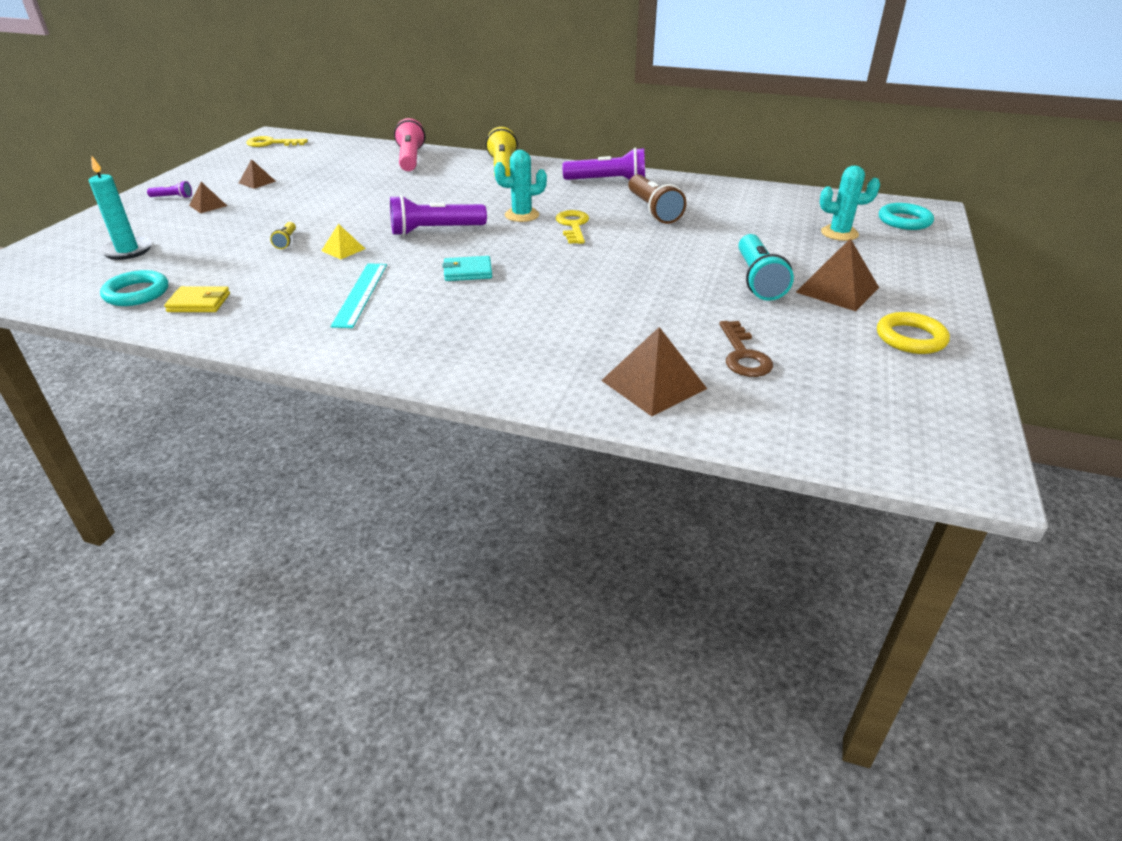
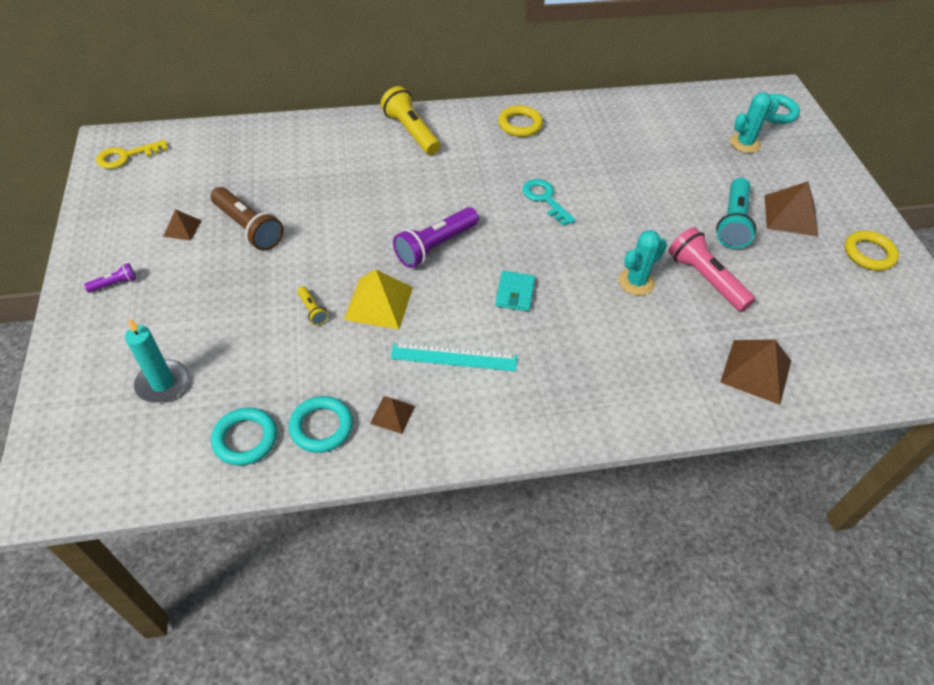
camera: 30 degrees left, 15 degrees up
(199, 303) = (321, 427): yellow wallet -> turquoise ring
(208, 205) = (170, 284): brown pyramid -> brown pyramid (392, 414)
(343, 249) = (379, 303): yellow pyramid -> yellow pyramid, size x1.81
(360, 294) = (454, 357): turquoise ruler -> turquoise ruler turned 60 degrees counterclockwise
(410, 159) = (307, 141): pink flashlight -> pink flashlight (705, 279)
(467, 272) = (515, 293): turquoise wallet -> turquoise wallet turned 45 degrees counterclockwise
(522, 215) = (490, 198): turquoise cactus -> turquoise cactus (636, 282)
(573, 226) = (545, 199): yellow key -> turquoise key
(607, 181) = (520, 124): purple flashlight -> yellow ring
(653, 210) = (590, 156): brown flashlight -> brown flashlight (248, 228)
(743, 355) = (786, 315): brown key -> none
(758, 280) = (732, 223): turquoise flashlight -> turquoise flashlight turned 45 degrees clockwise

